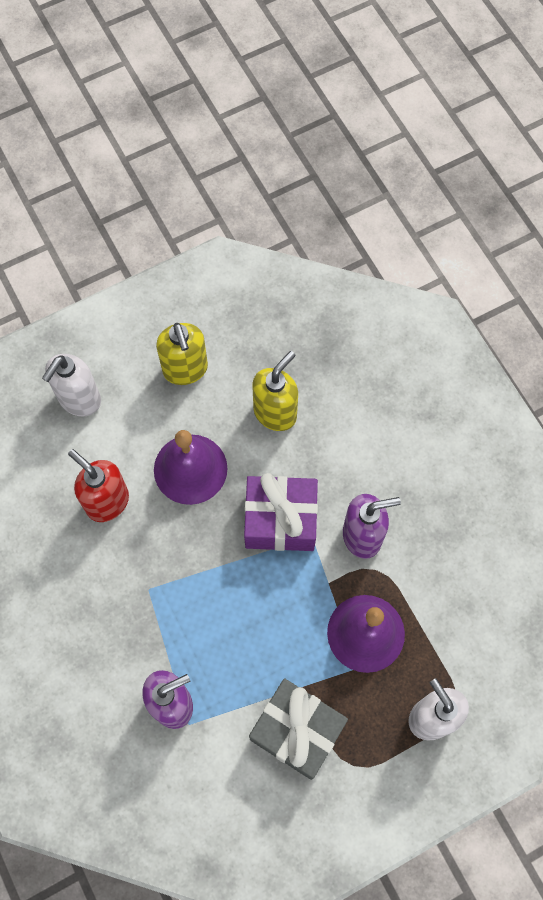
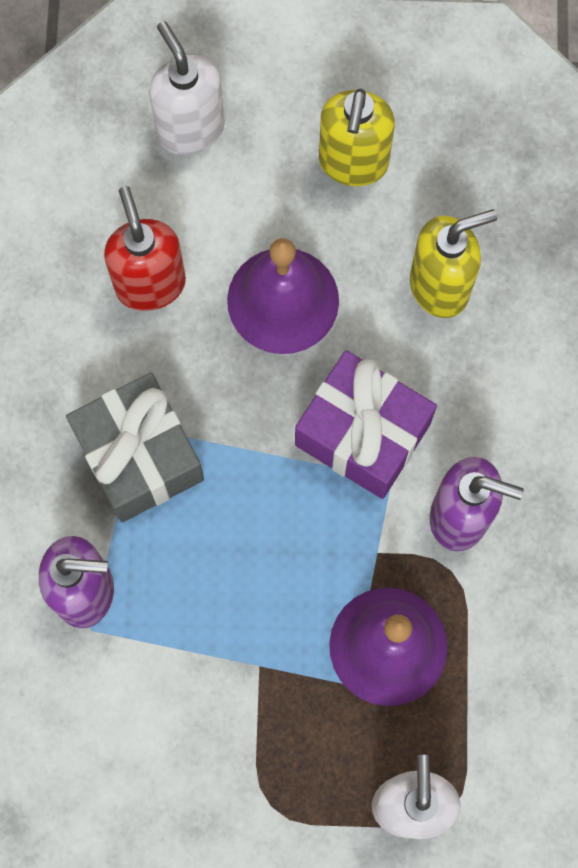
camera: 30 degrees right, 5 degrees up
(79, 400) = (190, 129): white soap dispenser -> white soap dispenser turned 90 degrees clockwise
(297, 731) = (224, 719): grey gift -> grey gift (139, 456)

